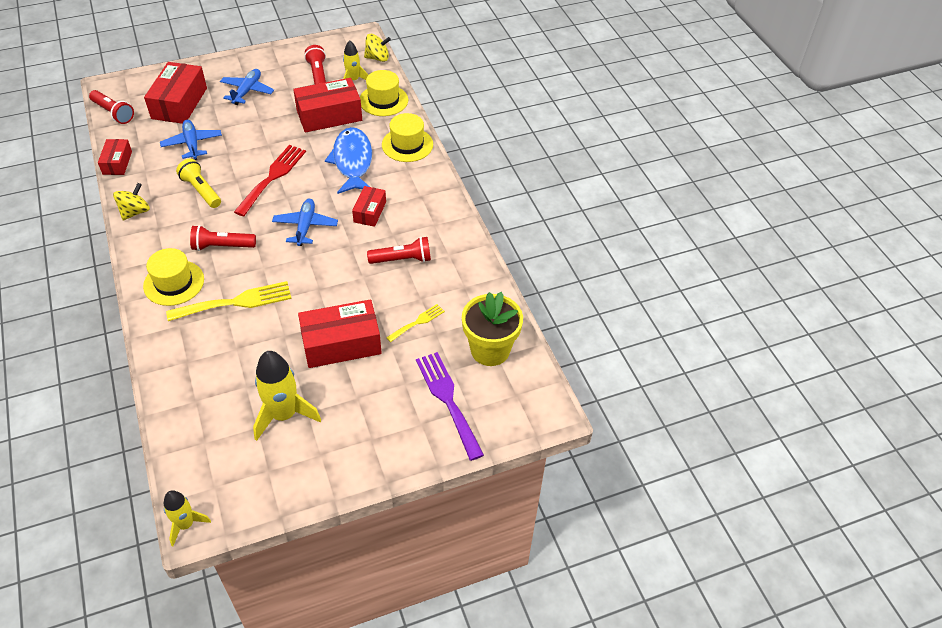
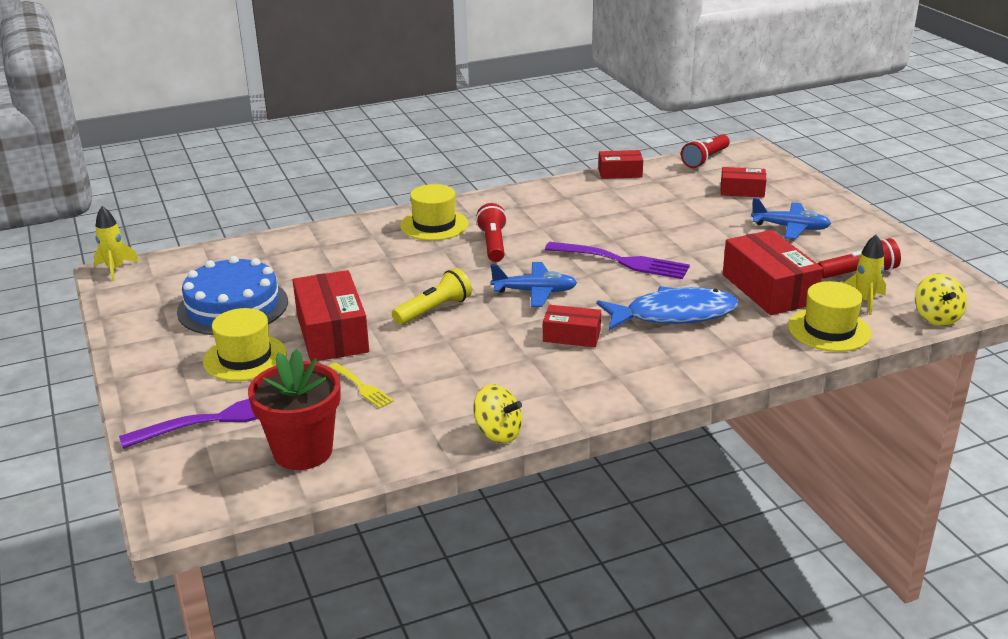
camera: 90 degrees right, 20 degrees down
(135, 212) = (542, 192): yellow spinning top -> yellow spinning top (498, 433)
(179, 103) = (742, 191): red box -> red box, size x0.56
(192, 144) = (668, 207): blue plane -> none
(201, 190) = (586, 222): yellow flashlight -> yellow flashlight (434, 310)
(236, 302) = (404, 262): yellow fork -> none
(272, 177) = (623, 261): red fork -> purple fork
(284, 415) = (233, 306): yellow rocket -> blue cake
(402, 259) = (480, 368): red flashlight -> none
(407, 145) = (730, 357): yellow hat -> yellow hat (245, 358)
(490, 350) = (303, 451): yellow flower pot -> red flower pot

